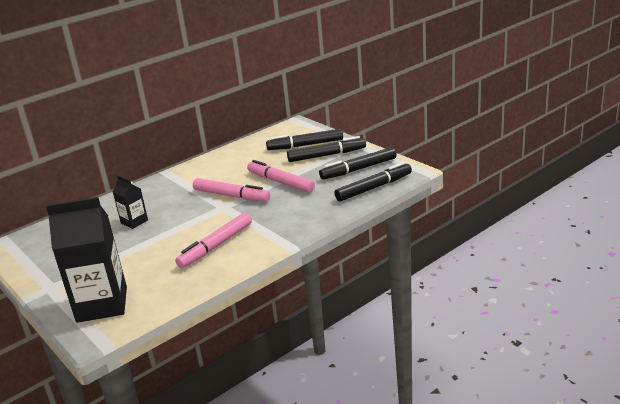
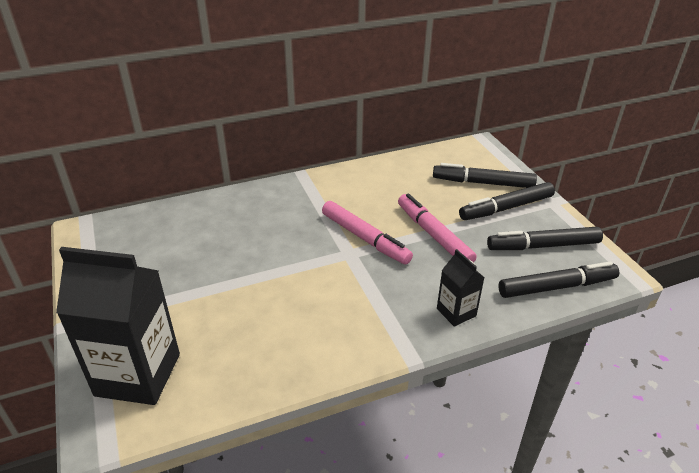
camera: 15 degrees right, 10 degrees up
(134, 222) = (235, 242): black carton -> black carton (456, 312)
(216, 246) = (315, 321): pink marker -> none
(327, 155) = (506, 208): black marker -> black marker turned 150 degrees clockwise

